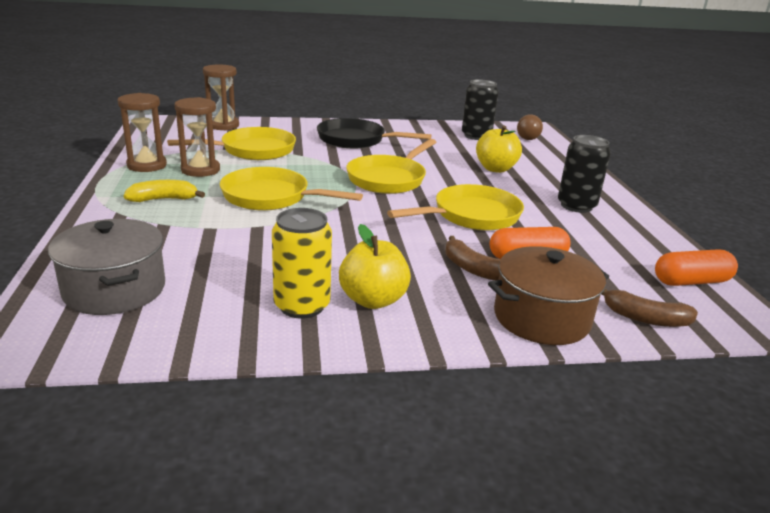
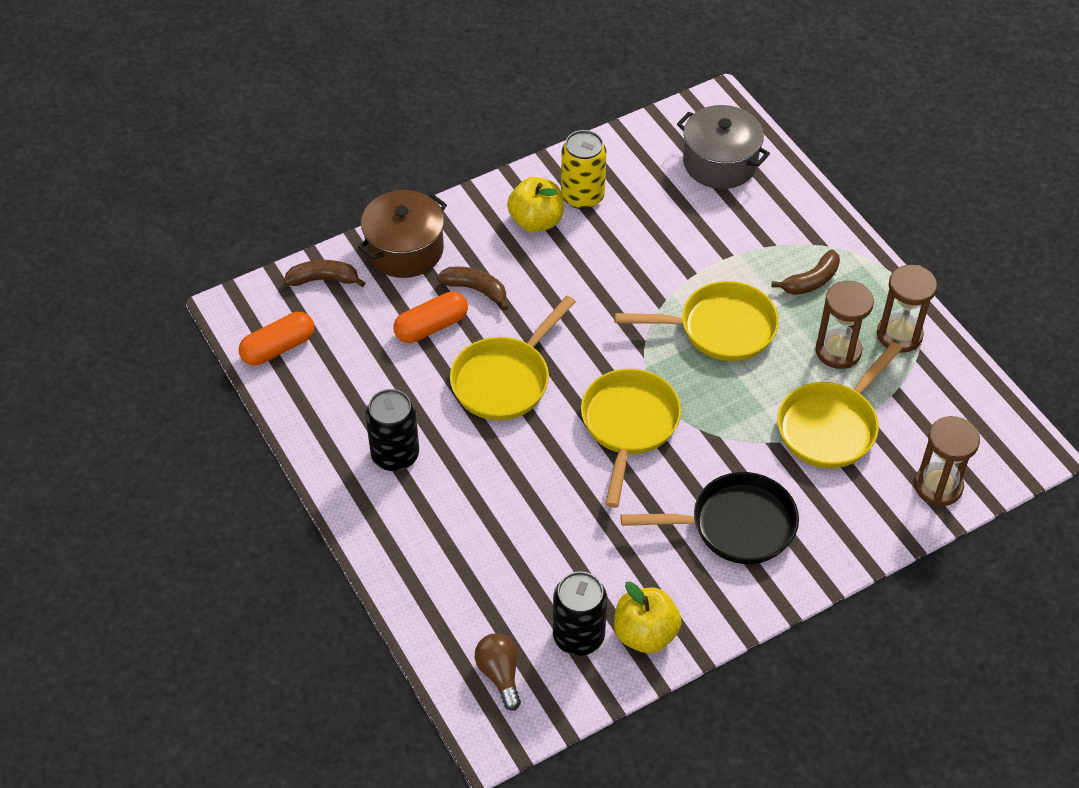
camera: 160 degrees right, 25 degrees up
(164, 199) = (811, 281): yellow banana -> brown banana
(495, 169) = (513, 518): yellow apple -> yellow apple (645, 634)

